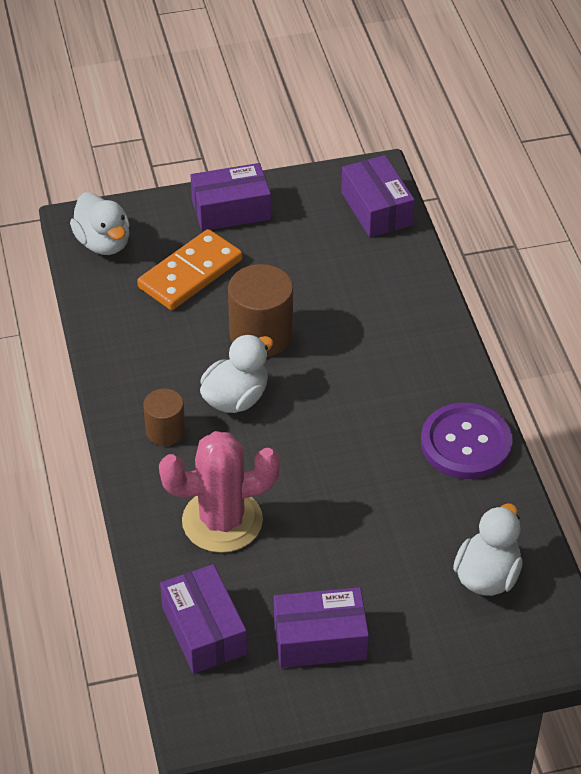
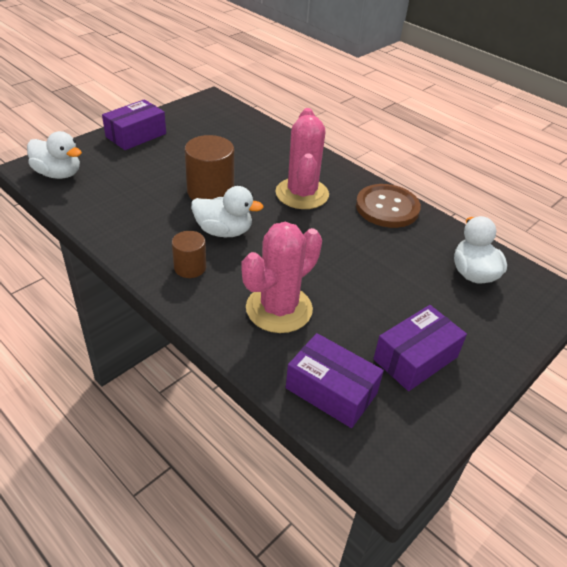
camera: 35 degrees left, 5 degrees down
(190, 274) = (135, 173): orange domino -> none
(236, 398) = (224, 231): white duck -> white duck turned 90 degrees clockwise
(372, 380) = (302, 194): none -> pink cactus
(376, 209) = (226, 113): purple box -> none
(466, 443) = (387, 207): purple button -> brown button

